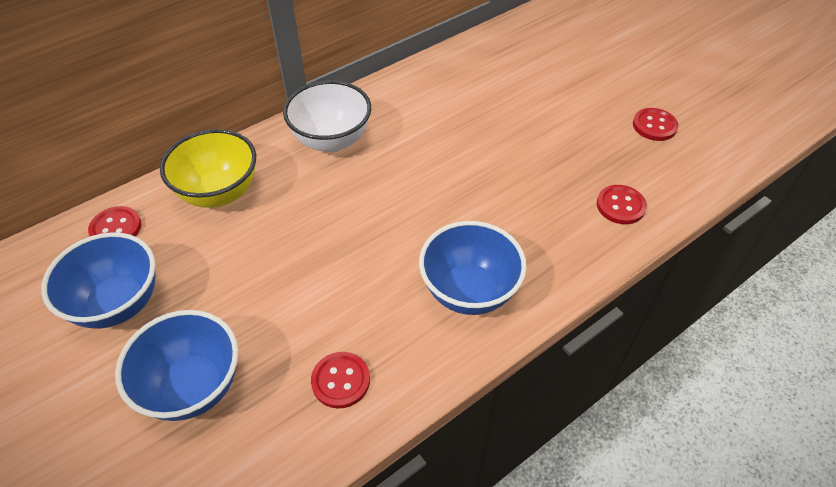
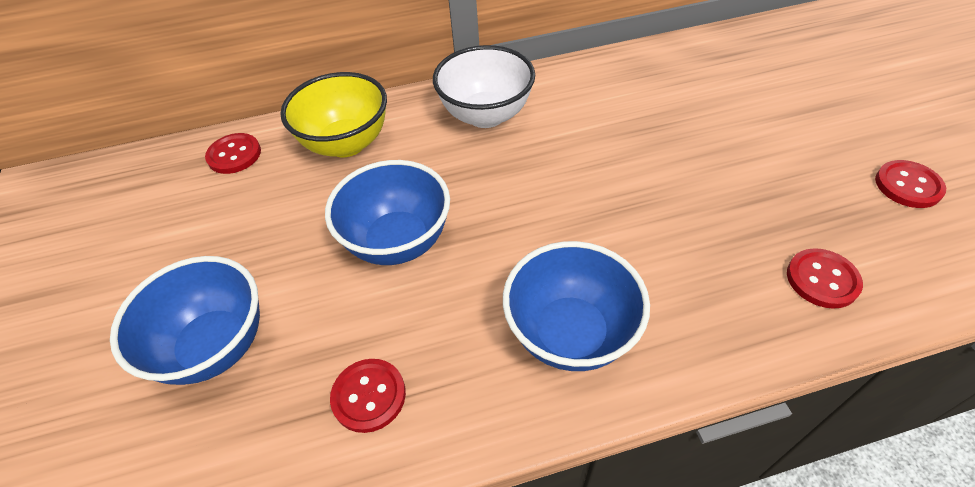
camera: 25 degrees right, 0 degrees up
(118, 304) = (195, 232): blue bowl -> blue bowl (398, 242)

